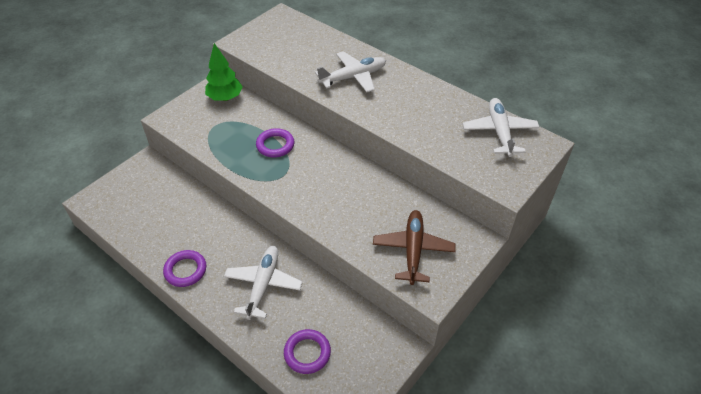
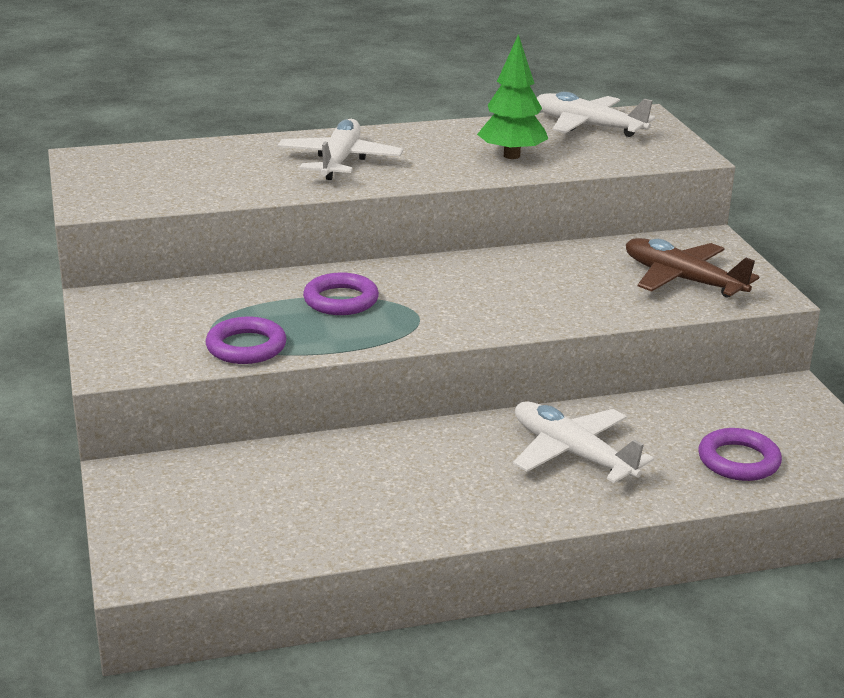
camera: 55 degrees left, 20 degrees down
(185, 270) = (459, 514): purple ring -> purple ring (246, 347)
(225, 98) = (153, 303): green tree -> green tree (511, 156)

